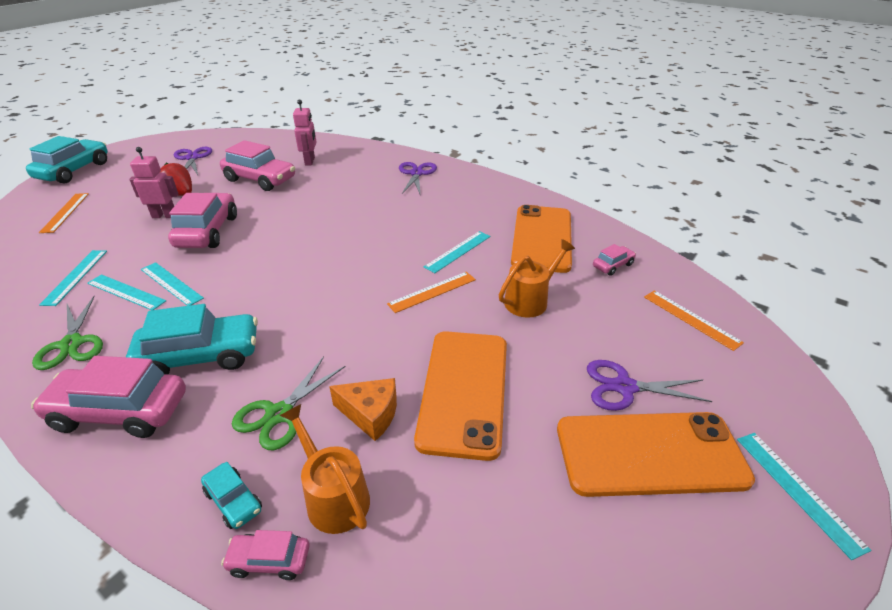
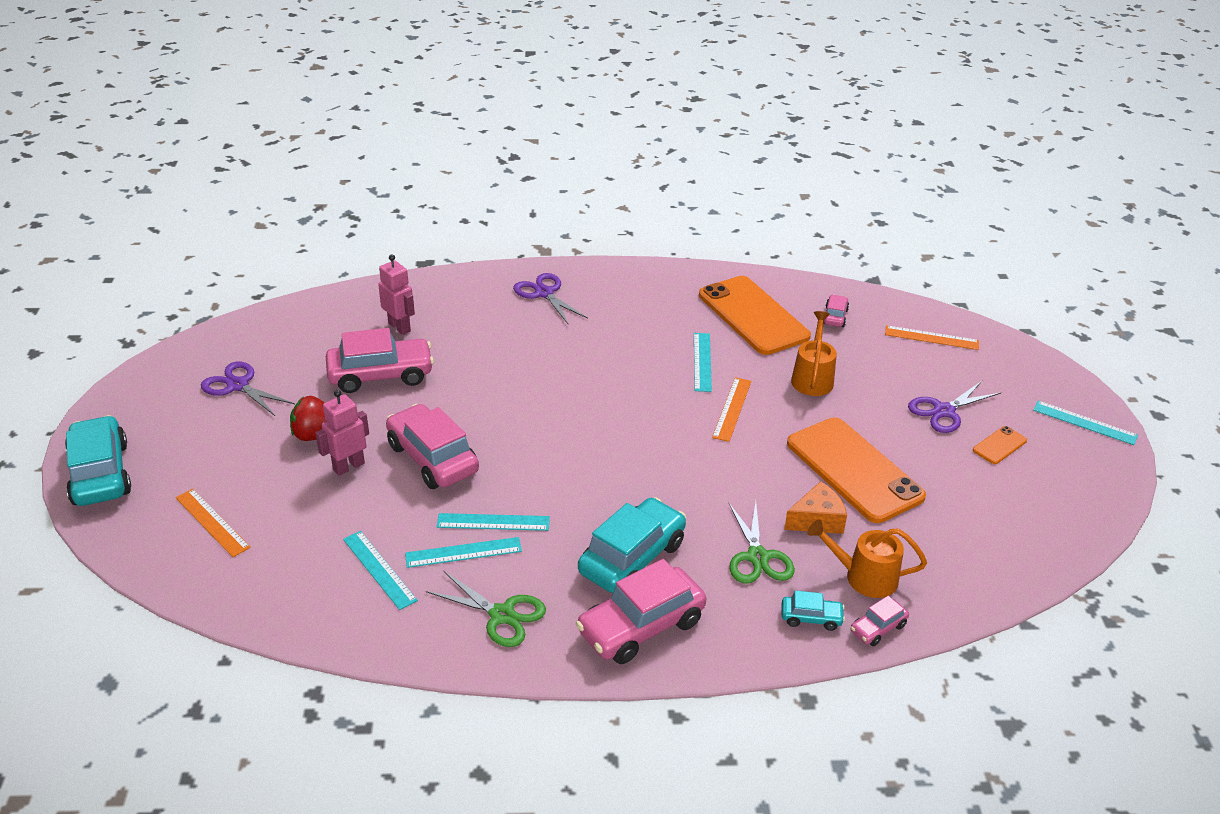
camera: 40 degrees left, 0 degrees up
(650, 453) = (999, 445): orange phone -> orange phone, size x0.42

